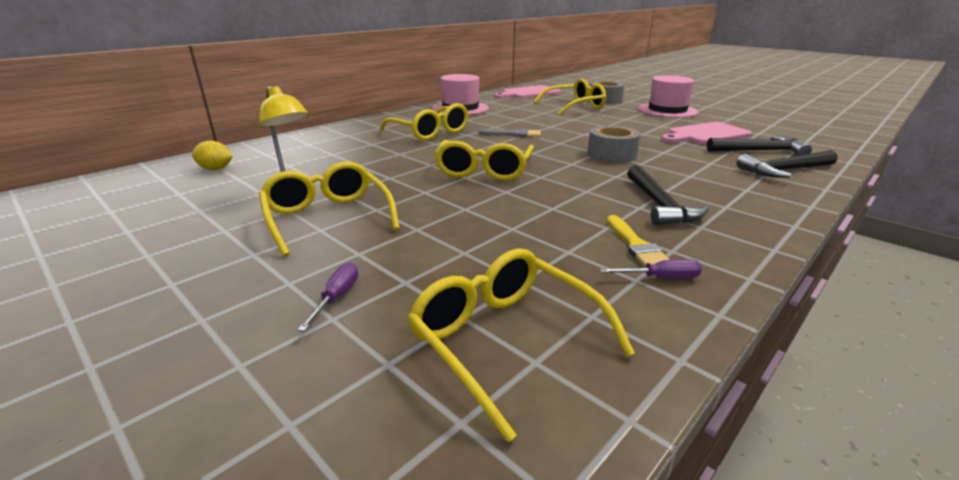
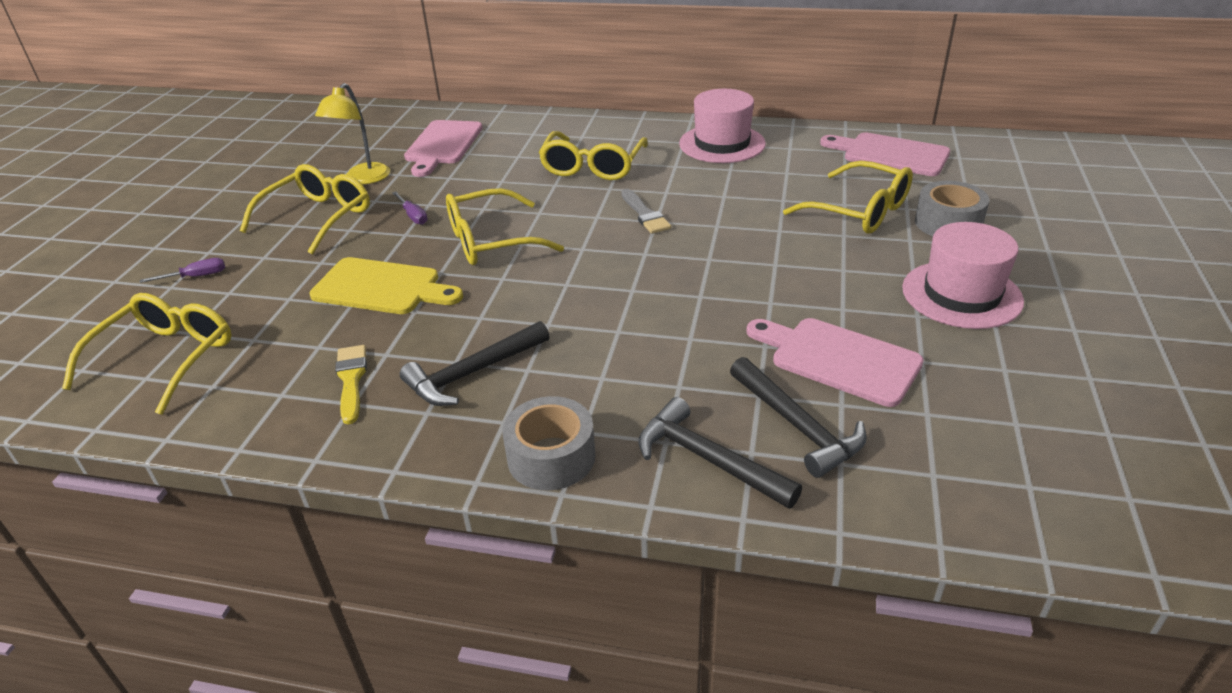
camera: 60 degrees right, 10 degrees up
(216, 169) = (383, 129): yellow lemon -> none
(300, 157) = (442, 145): none -> pink cutting board
(501, 212) = (382, 287): none -> yellow cutting board
(611, 154) = (632, 302): grey tape -> grey tape (551, 457)
(636, 245) = (351, 380): yellow brush -> yellow brush turned 120 degrees clockwise
(661, 278) = (290, 407): purple screwdriver -> purple screwdriver (413, 216)

